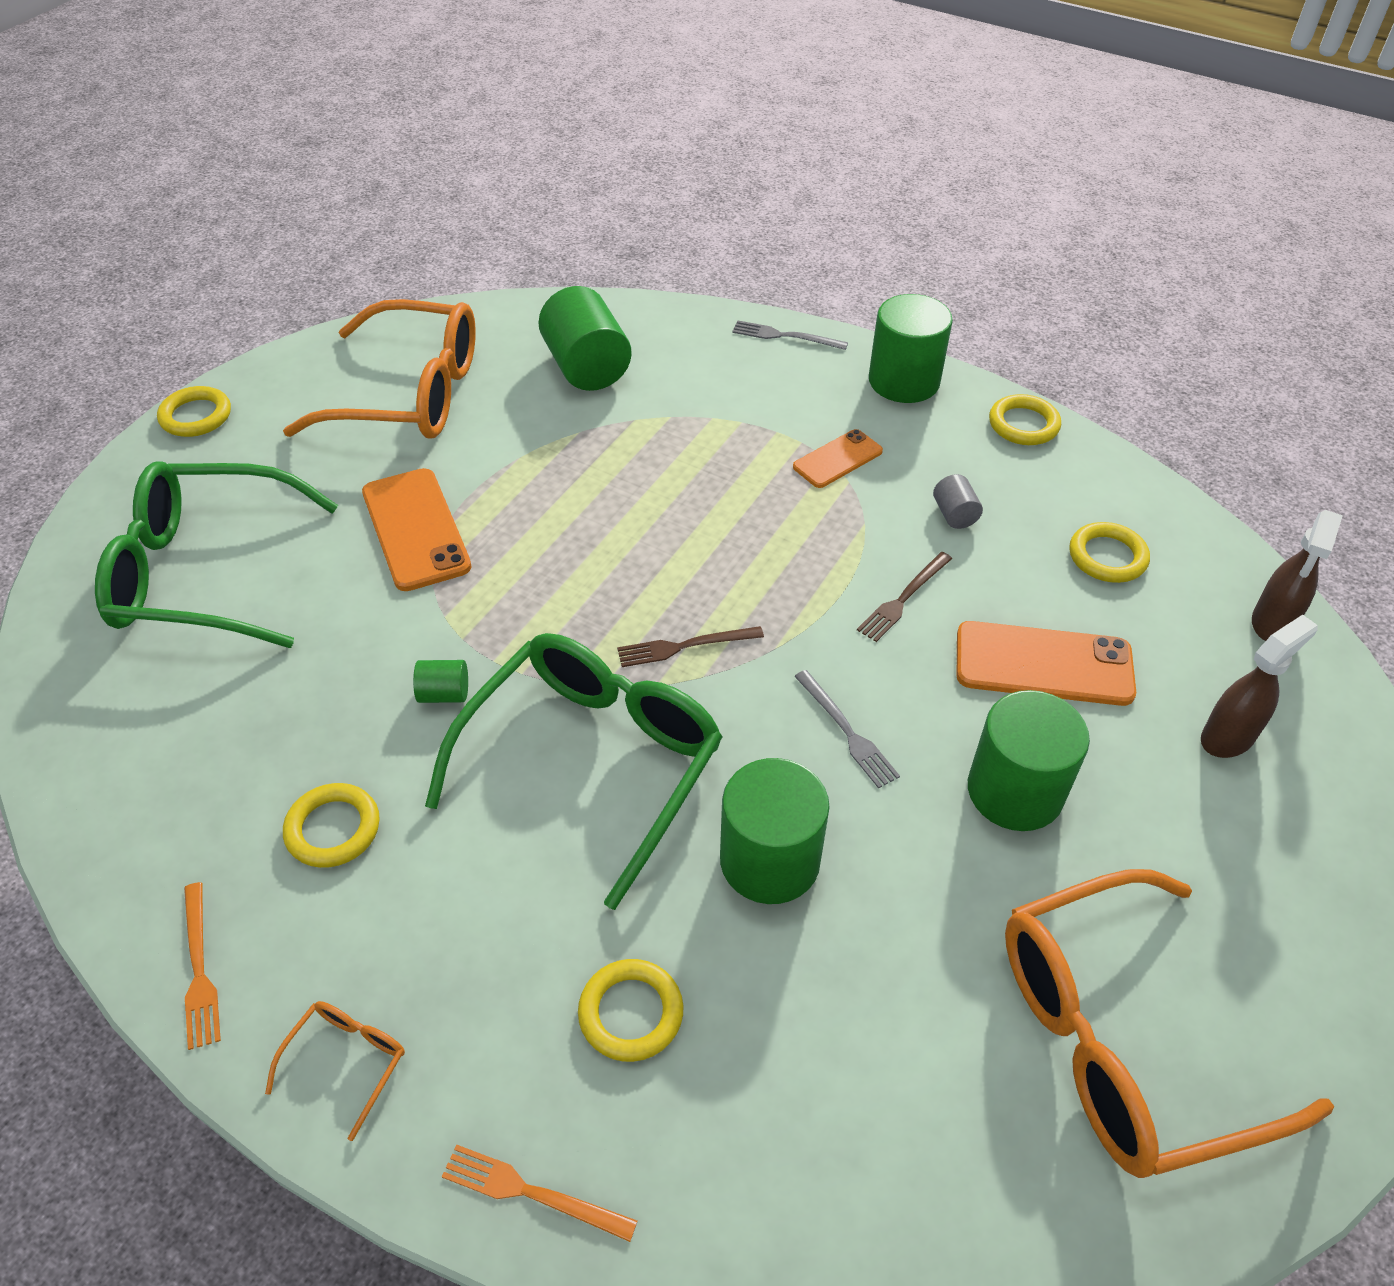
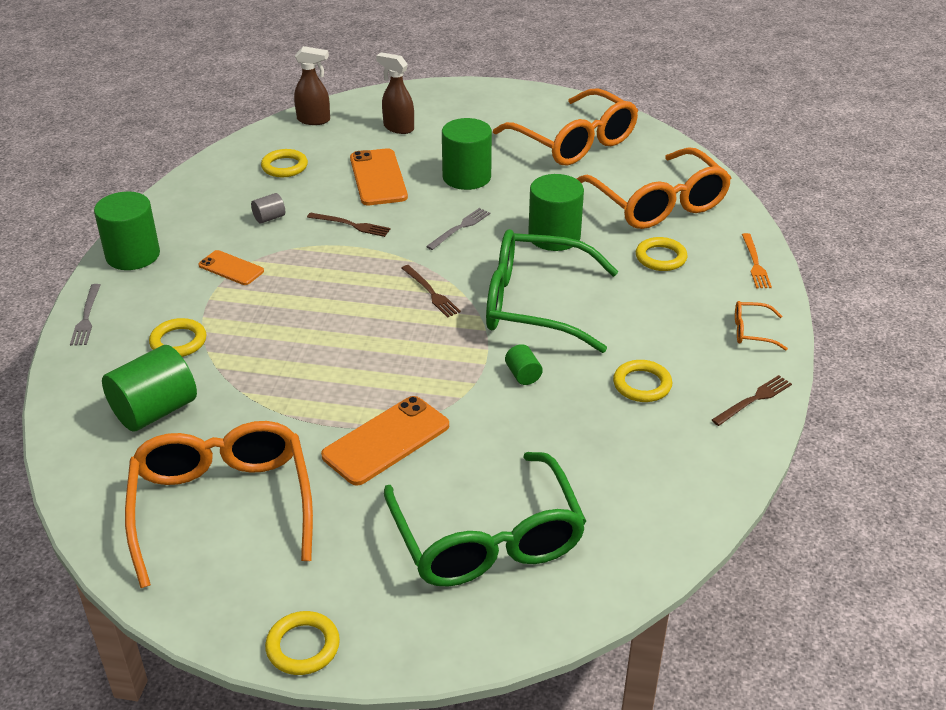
camera: 110 degrees left, 10 degrees down
(199, 969) = (753, 400): orange fork -> brown fork
(822, 1101) = (657, 203): none -> orange glasses
(1023, 424) = (169, 204): yellow ring -> yellow ring (178, 341)

